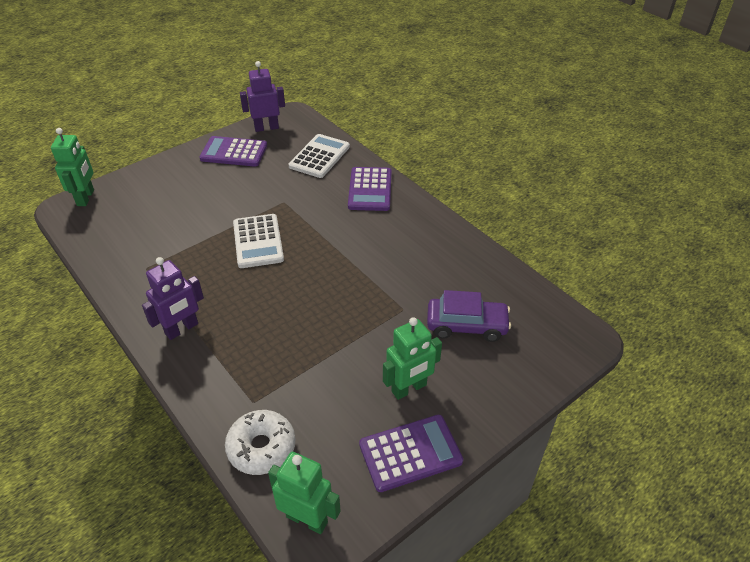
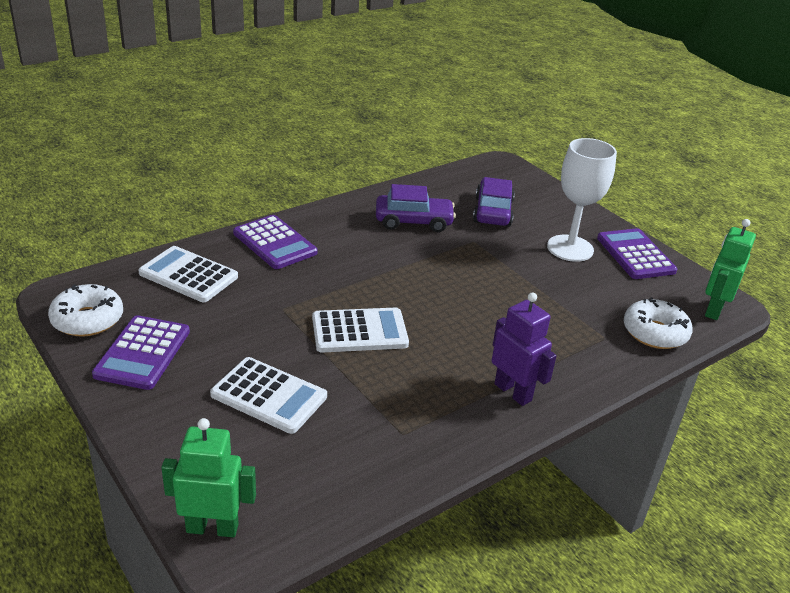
camera: 90 degrees left, 10 degrees down
(190, 206) = (269, 396): none -> white calculator
(266, 128) = (87, 319): purple robot -> white donut
(370, 189) = (275, 243): purple calculator -> purple calculator turned 45 degrees clockwise
(409, 388) = (570, 248): green robot -> white goblet
(427, 266) = (413, 221): none -> purple car

